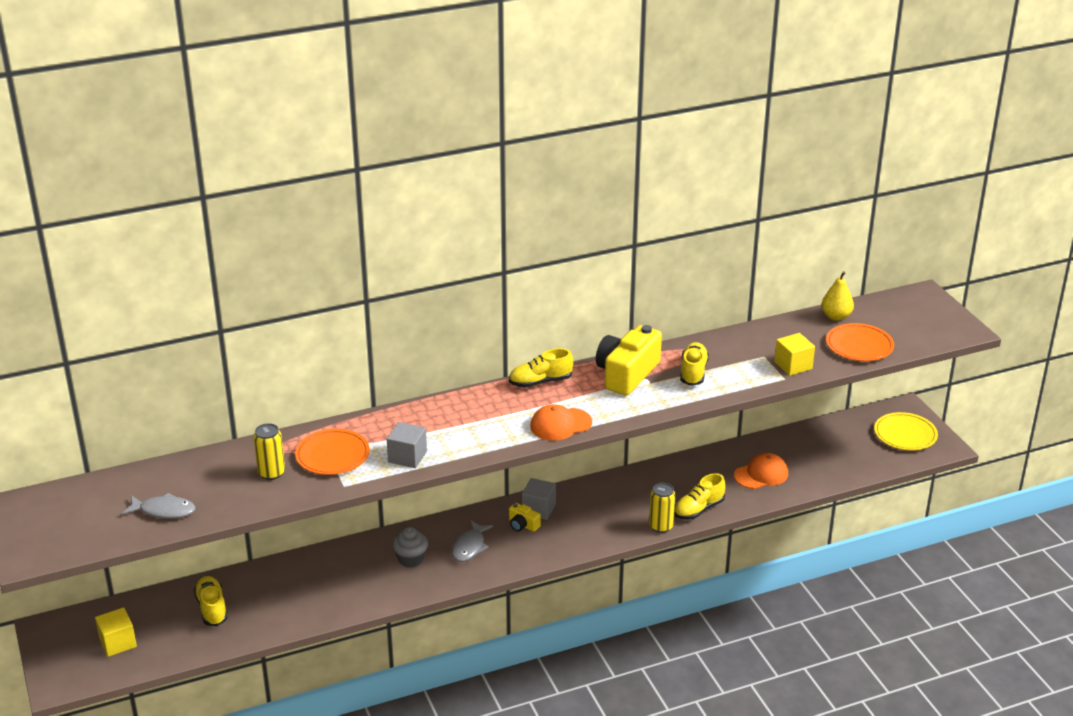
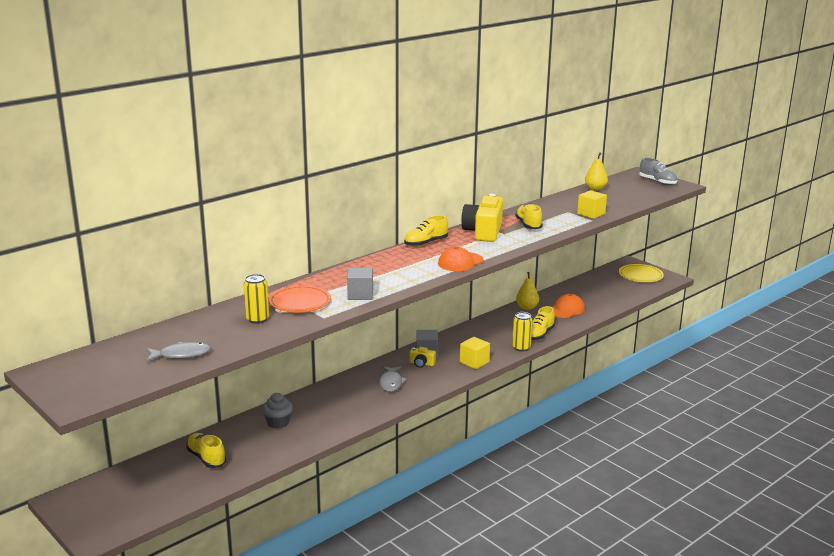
camera: 20 degrees left, 10 degrees down
(118, 642) = (135, 497): yellow cube -> yellow cube (474, 362)
(411, 559) = (351, 398): grey cupcake -> grey cupcake (278, 423)
(711, 460) = (527, 307): none -> yellow pear
(859, 346) = (623, 199): orange plate -> none
(936, 318) = (657, 182): none -> grey shoe

